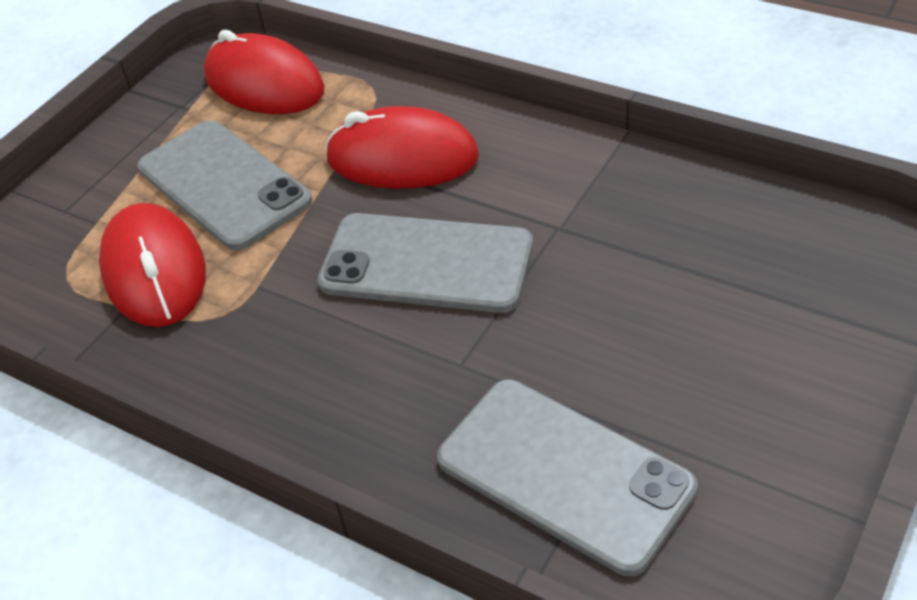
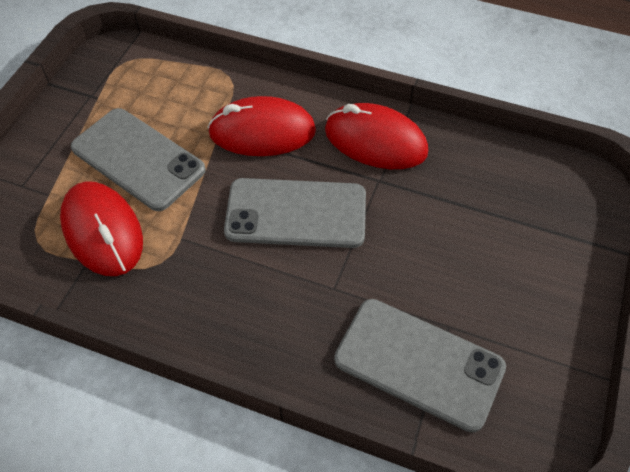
camera: 15 degrees left, 10 degrees up
(264, 84) = (149, 75): red mouse -> red mouse (375, 141)

